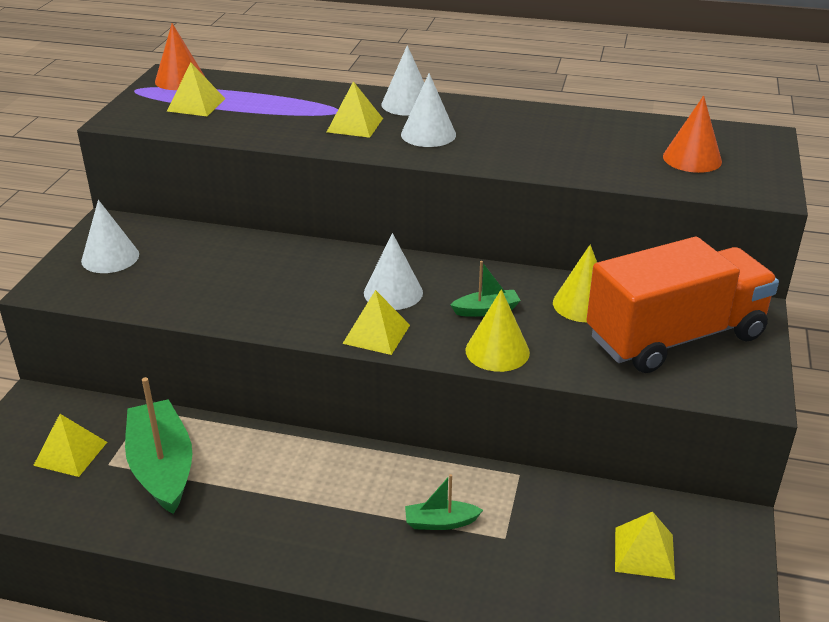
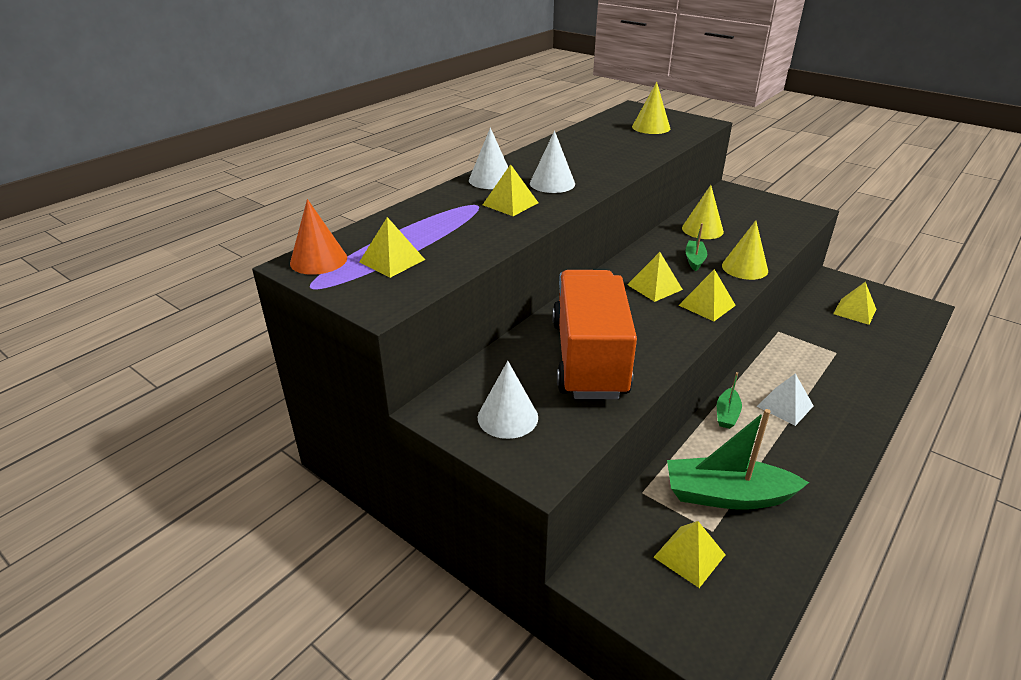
camera: 65 degrees left, 0 degrees up
(344, 496) = (785, 406): none -> white pyramid
(393, 292) = (654, 287): white cone -> yellow pyramid
(441, 522) = (819, 372): green boat -> green boat (727, 414)
(675, 337) = (749, 215): orange truck -> orange truck (589, 358)
(692, 159) = (651, 127): orange cone -> yellow cone

